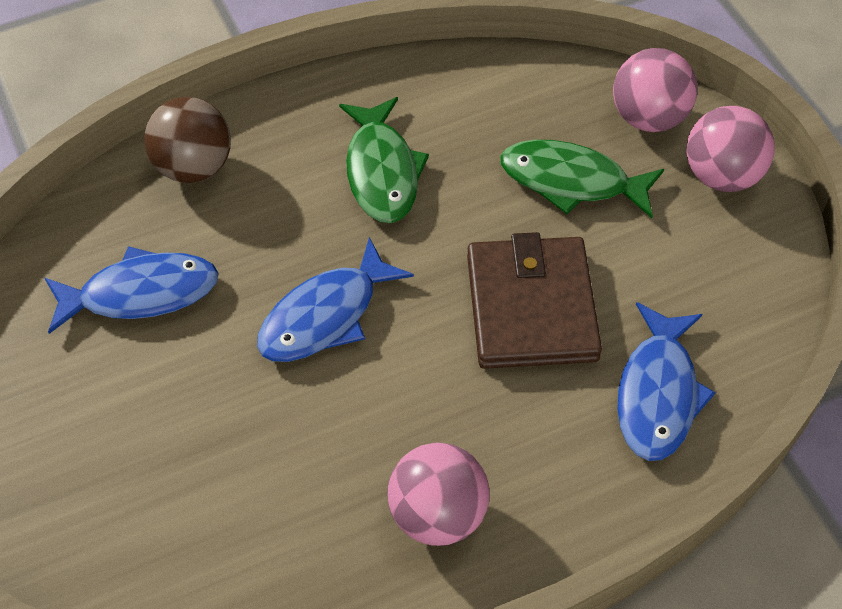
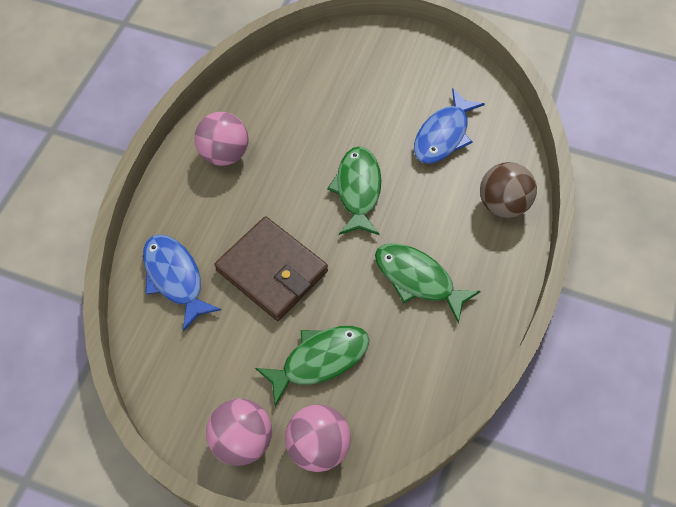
camera: 135 degrees right, 5 degrees up
(325, 316) = (358, 190): blue fish -> green fish

